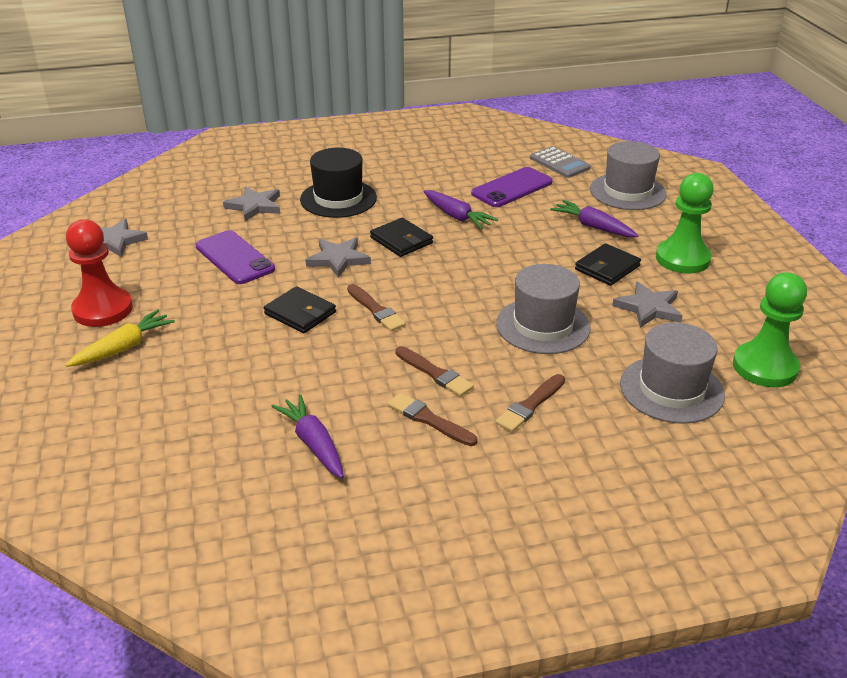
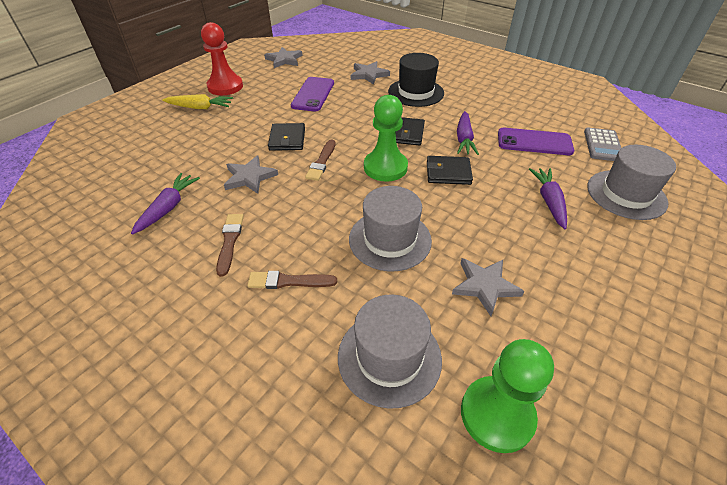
camera: 50 degrees right, 10 degrees up
(338, 259) = (355, 123): grey star -> grey star (249, 177)
(435, 373) = (281, 218): brown brush -> none
(607, 268) = (506, 235): black wallet -> black wallet (448, 172)
(682, 259) = (584, 272): green pawn -> green pawn (385, 167)

